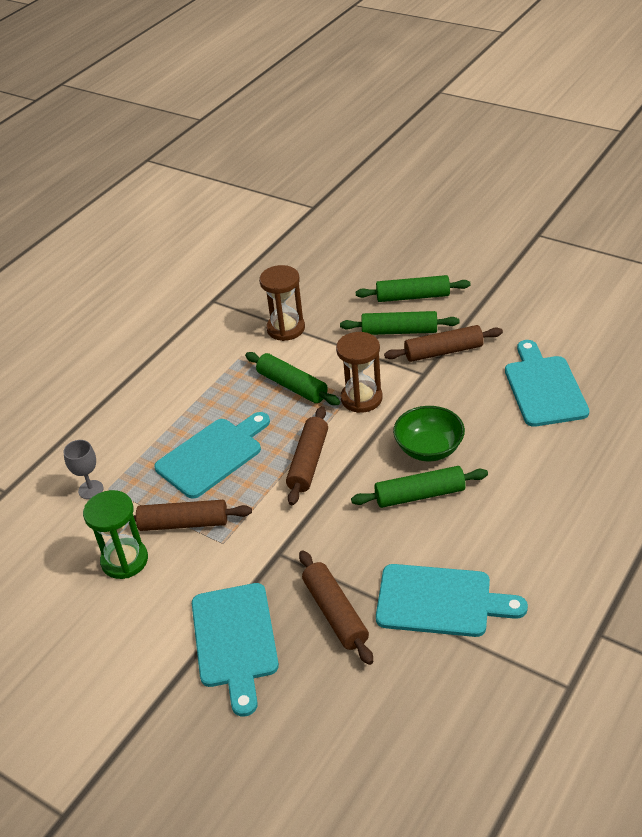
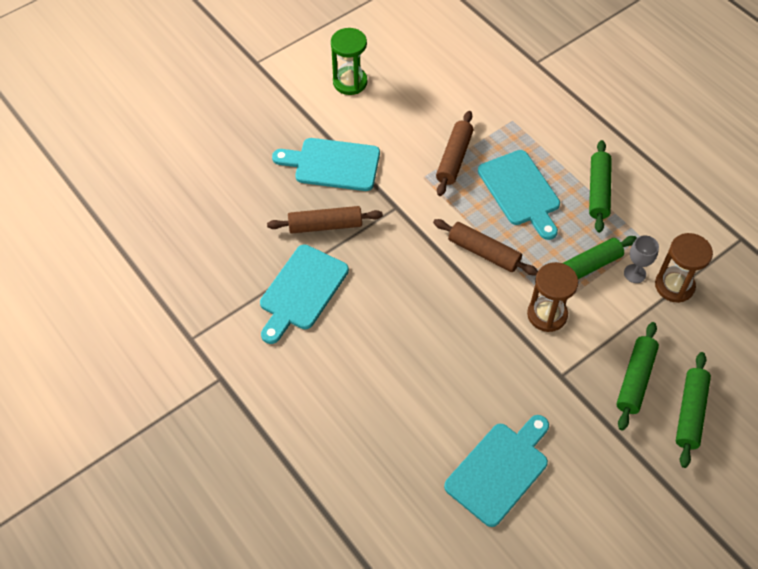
camera: 105 degrees right, 15 degrees up
(91, 489) = (516, 110): grey goblet -> grey goblet (634, 273)
(124, 560) = (434, 119): green hourglass -> green hourglass (350, 82)
(420, 495) = (411, 316): green rolling pin -> green rolling pin (598, 191)
(429, 449) = (460, 343): green bowl -> none
(443, 351) = (588, 406): brown rolling pin -> none
(544, 388) = (499, 470): turquoise cutting board -> turquoise cutting board turned 60 degrees counterclockwise

